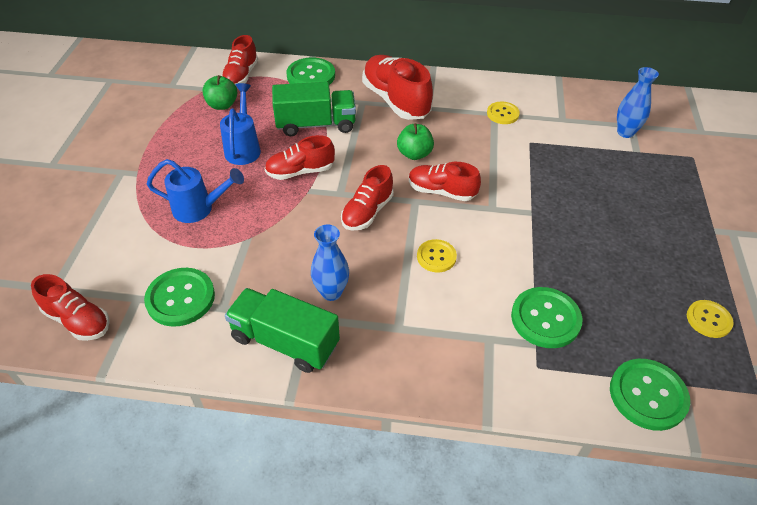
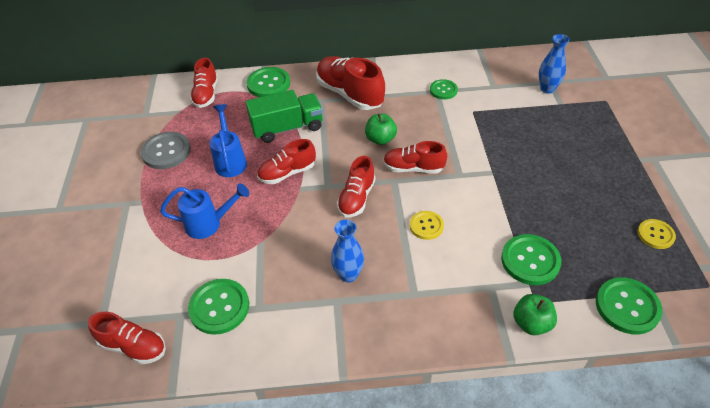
camera: 10 degrees left, 0 degrees up
(180, 127) = (166, 152): none -> grey button
(222, 105) = (198, 125): green apple -> green apple (531, 323)
(285, 341) = (323, 326): green truck -> none
(502, 114) = (443, 90): yellow button -> green button

